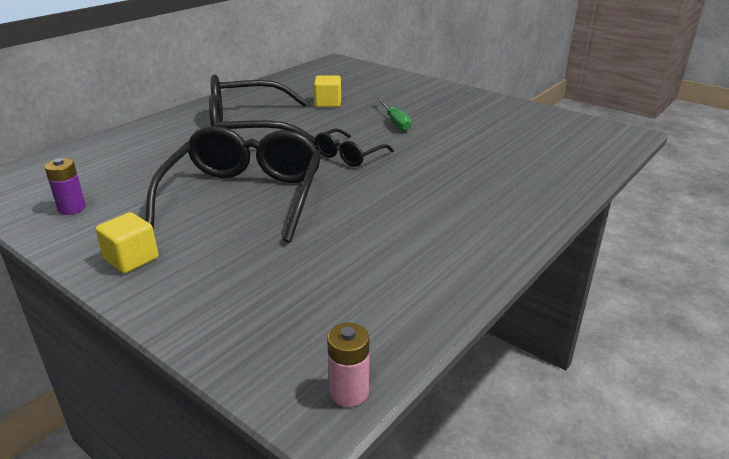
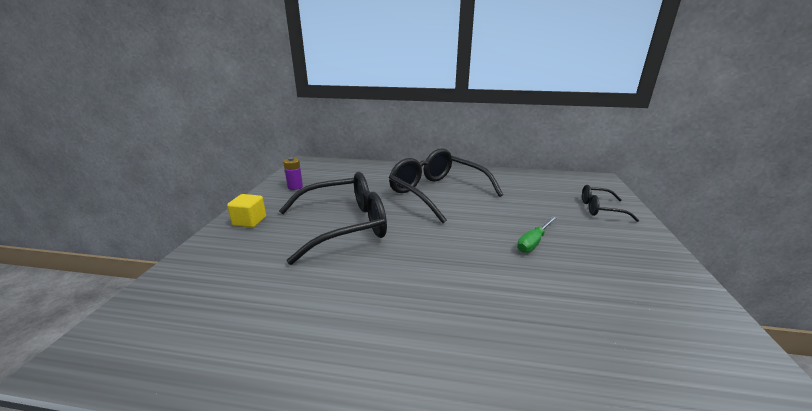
camera: 60 degrees right, 5 degrees down
(328, 103) = (520, 203): yellow cube -> none
(349, 156) = (444, 242): black glasses -> black glasses (600, 209)
(349, 392) = (93, 366): pink battery -> none

